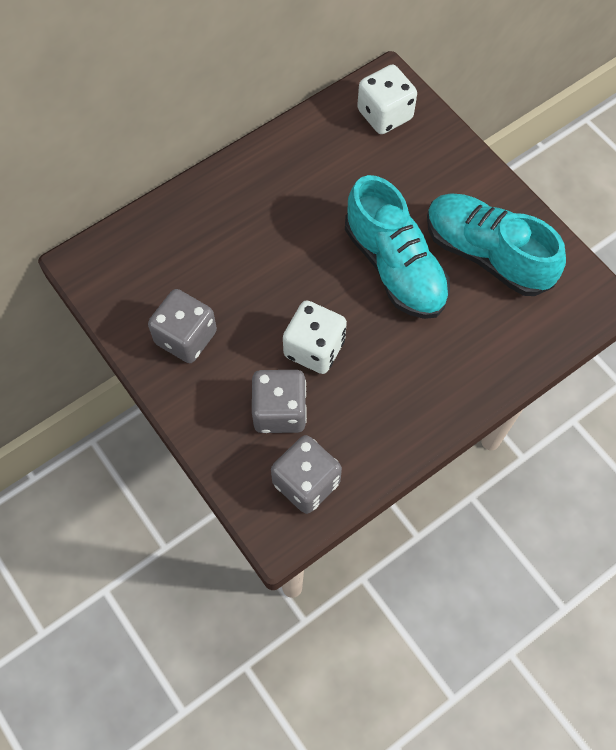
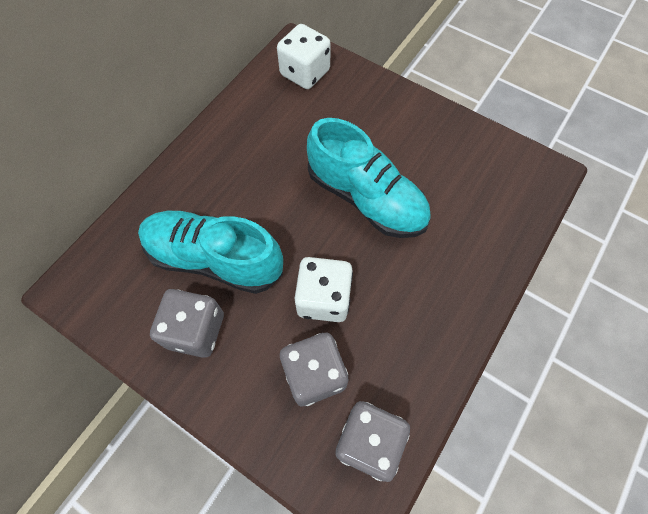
camera: 20 degrees left, 0 degrees up
(487, 254) = (439, 162): turquoise shoe -> turquoise shoe (214, 259)

